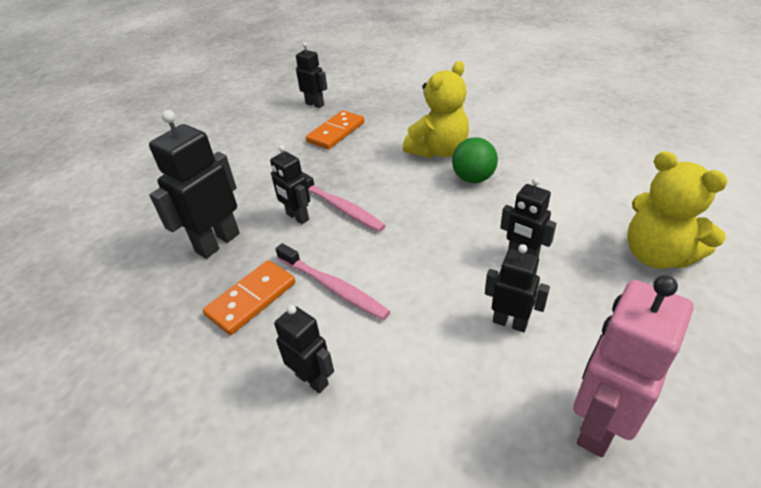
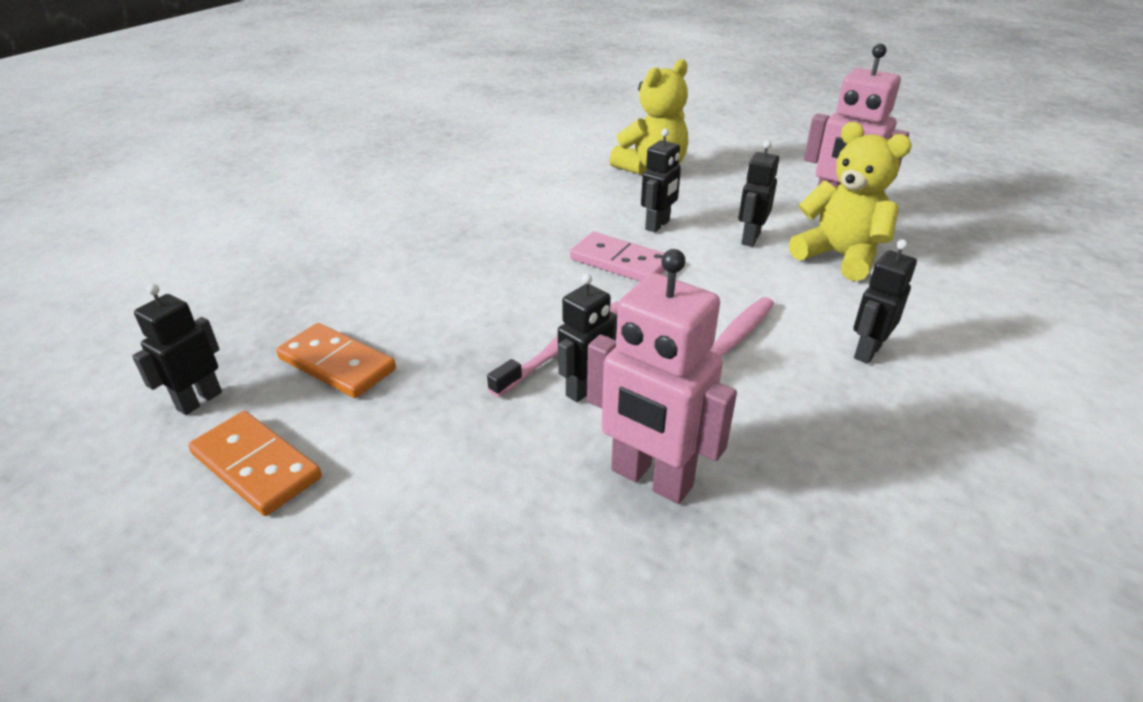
camera: 95 degrees left, 5 degrees down
(217, 243) = (651, 479): black robot -> pink robot
(251, 299) = (766, 417): orange domino -> orange domino (256, 466)
(438, 151) = (442, 265): yellow teddy bear -> yellow teddy bear (839, 256)
(451, 231) = (620, 262): none -> pink domino
(473, 178) = (517, 243): green ball -> none

